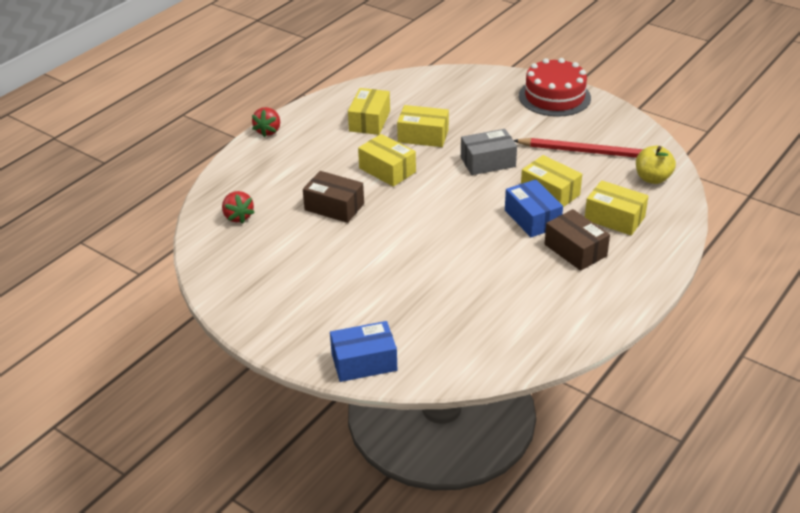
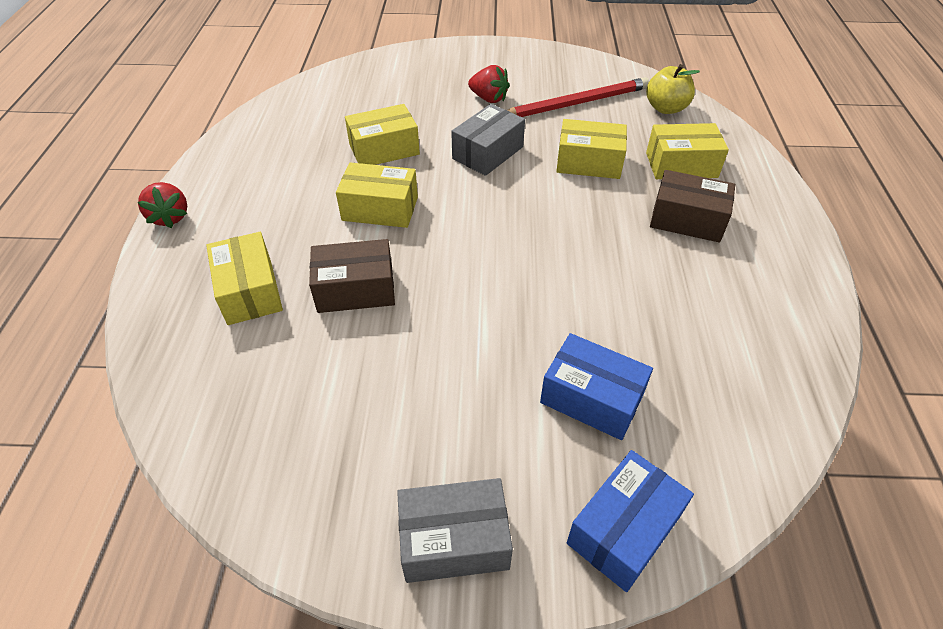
camera: 35 degrees left, 10 degrees up
(238, 217) = (223, 370): red strawberry -> red strawberry (489, 98)
(283, 328) = (454, 540): none -> grey box
(369, 121) = (301, 154): yellow box -> yellow box (250, 291)
(532, 218) = (604, 201): blue box -> blue box (591, 398)
(554, 97) = (483, 58): red cake -> none

